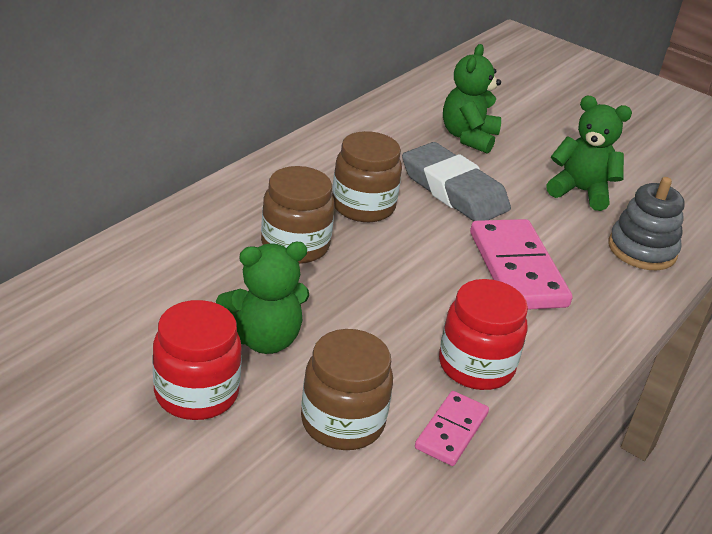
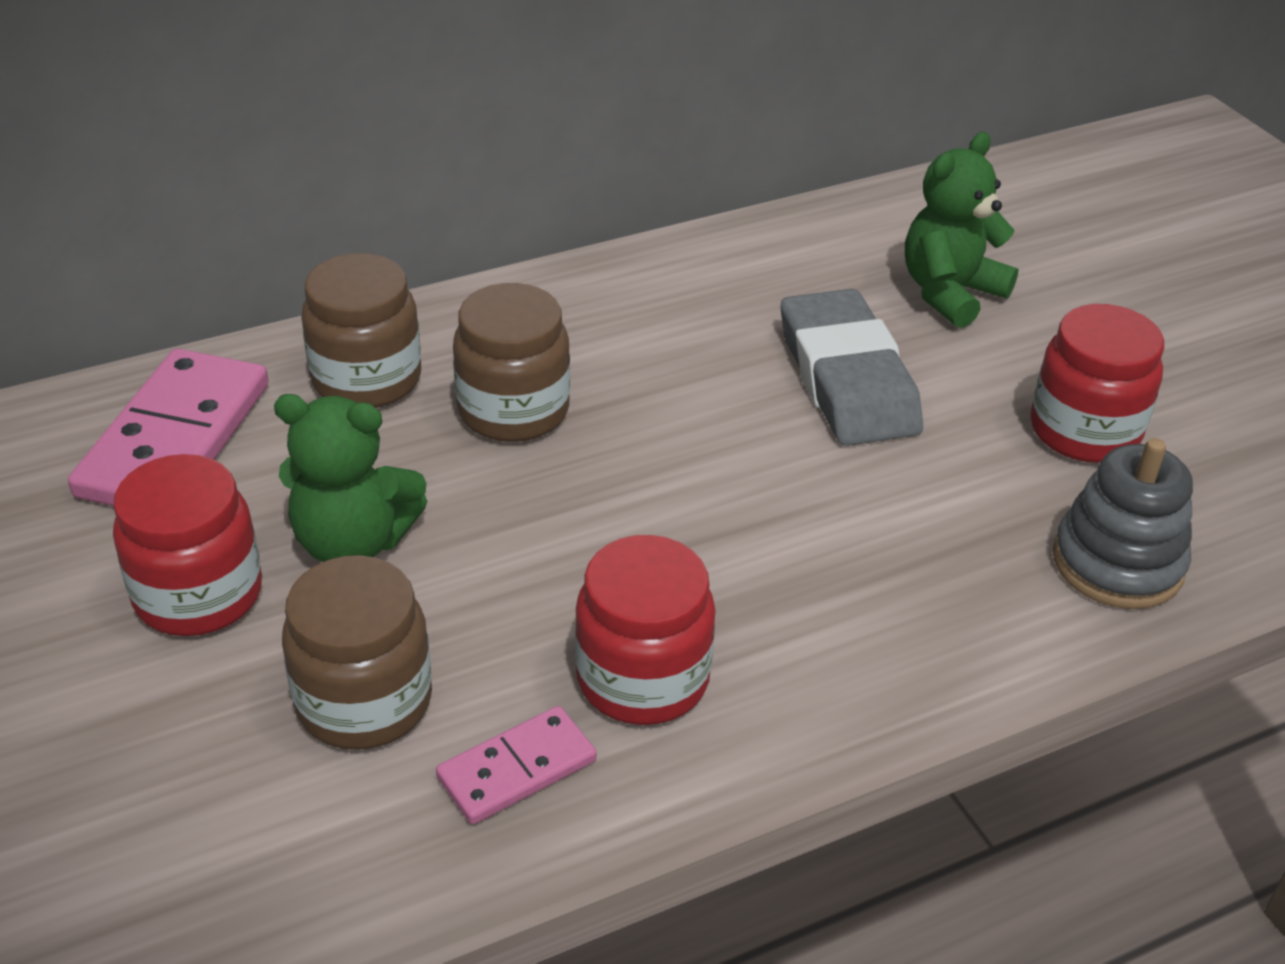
camera: 30 degrees right, 5 degrees up
(363, 206) = (671, 372): brown jar -> brown jar (367, 379)
(517, 269) = (848, 538): pink domino -> pink domino (174, 439)
(580, 191) = (1084, 431): green teddy bear -> red jar

